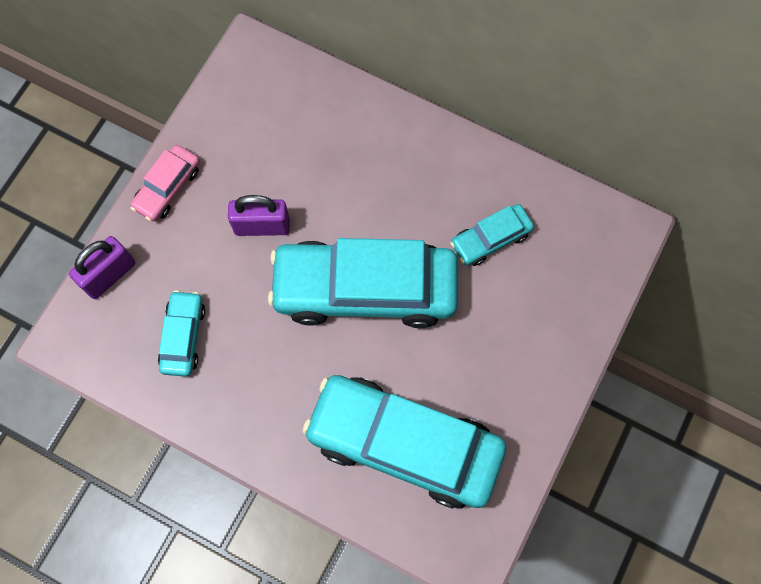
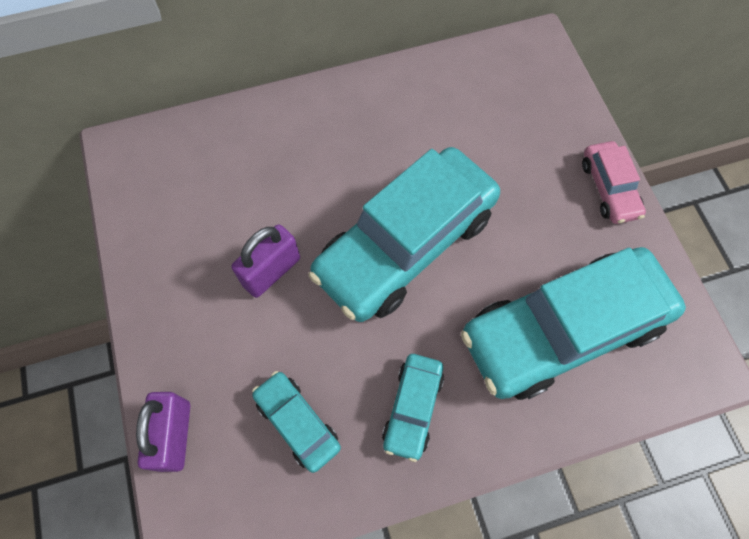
camera: 45 degrees left, 5 degrees down
(168, 187) = (155, 314): pink car -> pink car (608, 188)
(490, 239) = (455, 127): turquoise car -> turquoise car (412, 408)

